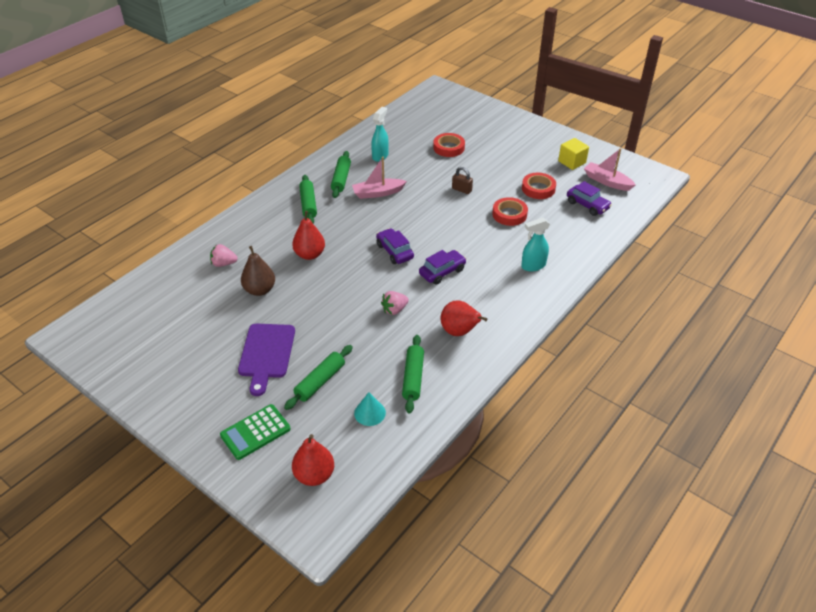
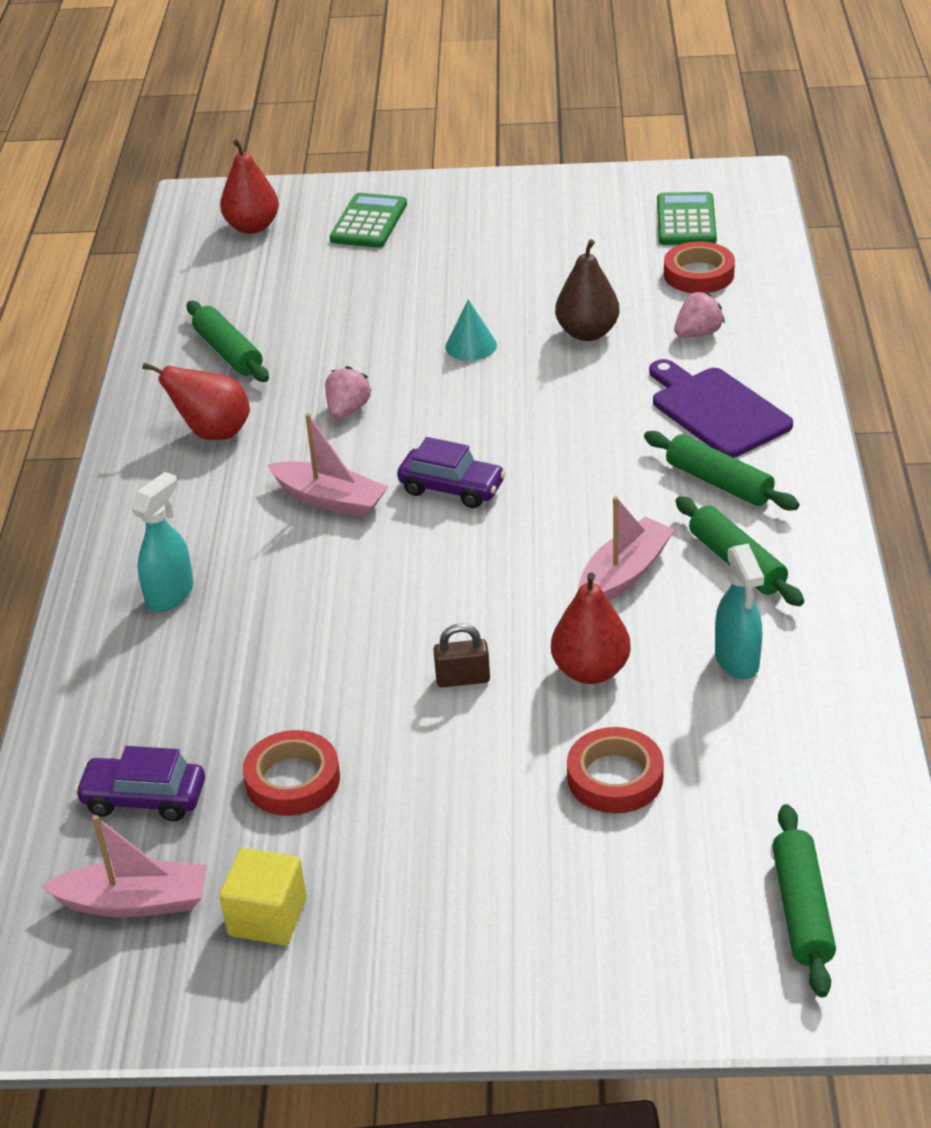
camera: 145 degrees right, 5 degrees down
(131, 326) = (686, 220): none -> green calculator
(266, 354) = (463, 281): purple cutting board -> purple cutting board (717, 410)
(310, 254) = (587, 411): red pear -> red pear (590, 671)
(320, 381) = (352, 292): green rolling pin -> green rolling pin (801, 910)
(370, 413) = (248, 297): turquoise cone -> turquoise cone (471, 346)
(442, 272) = (330, 500): purple car -> pink boat
(509, 214) = (304, 677): red tape -> red tape (698, 274)

